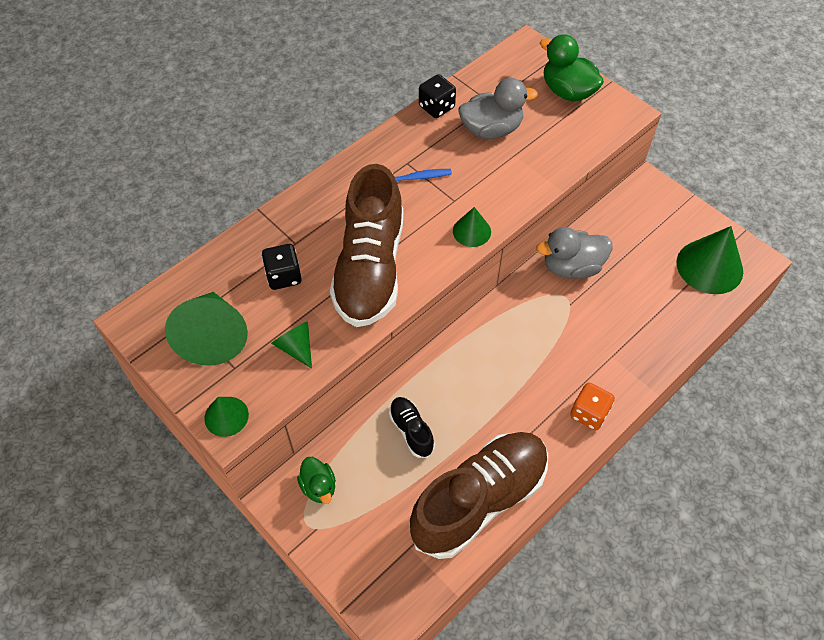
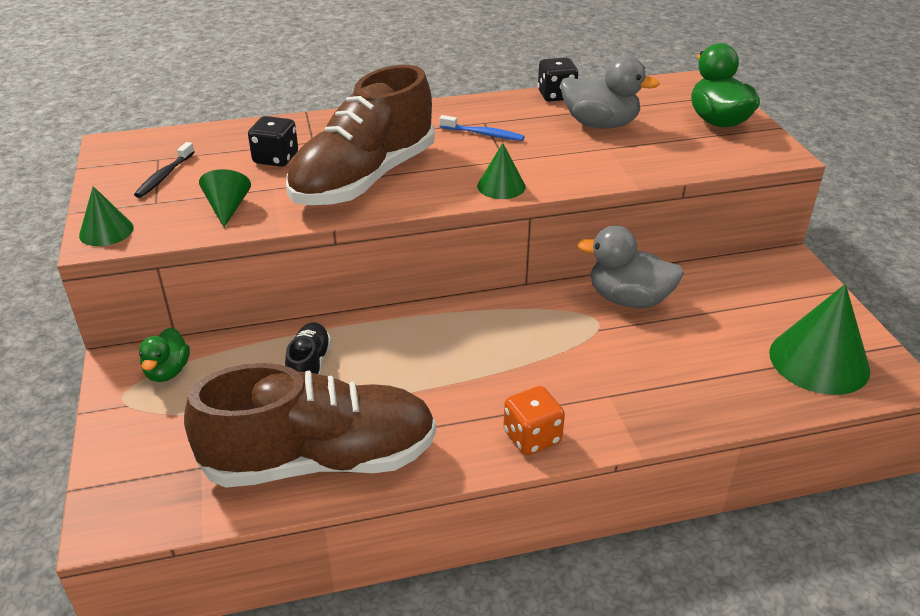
camera: 30 degrees right, 20 degrees down
(213, 337) = (164, 176): green cone -> black toothbrush

